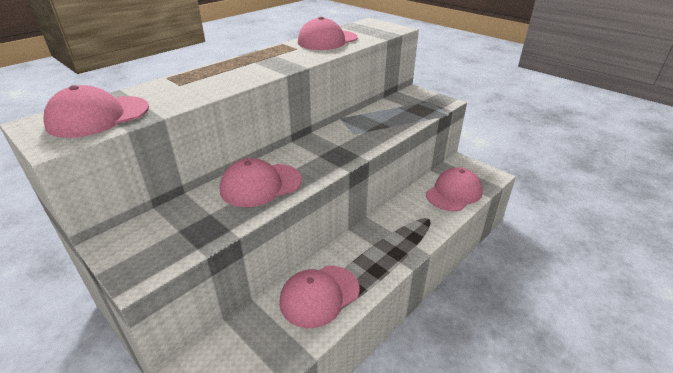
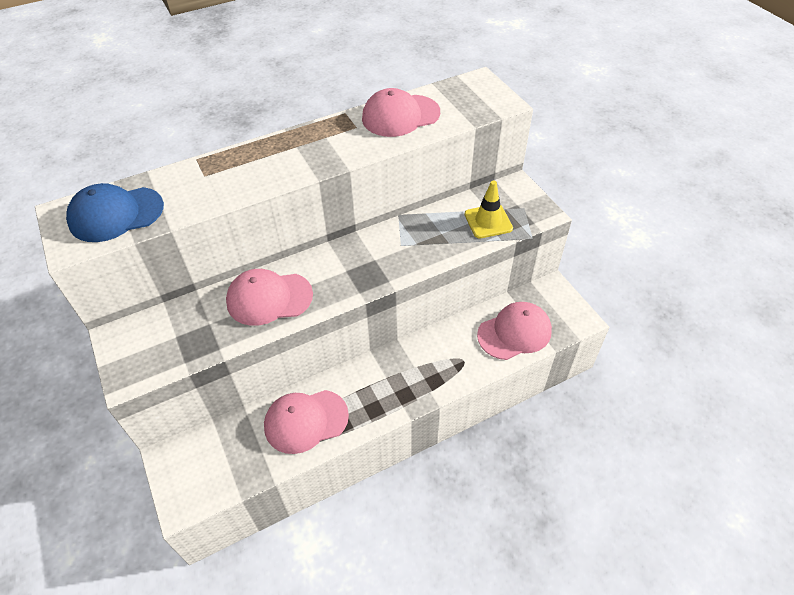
camera: 20 degrees right, 15 degrees up
(98, 116) = (116, 214): pink cap -> blue cap
(410, 111) = (488, 221): none -> yellow traffic cone

